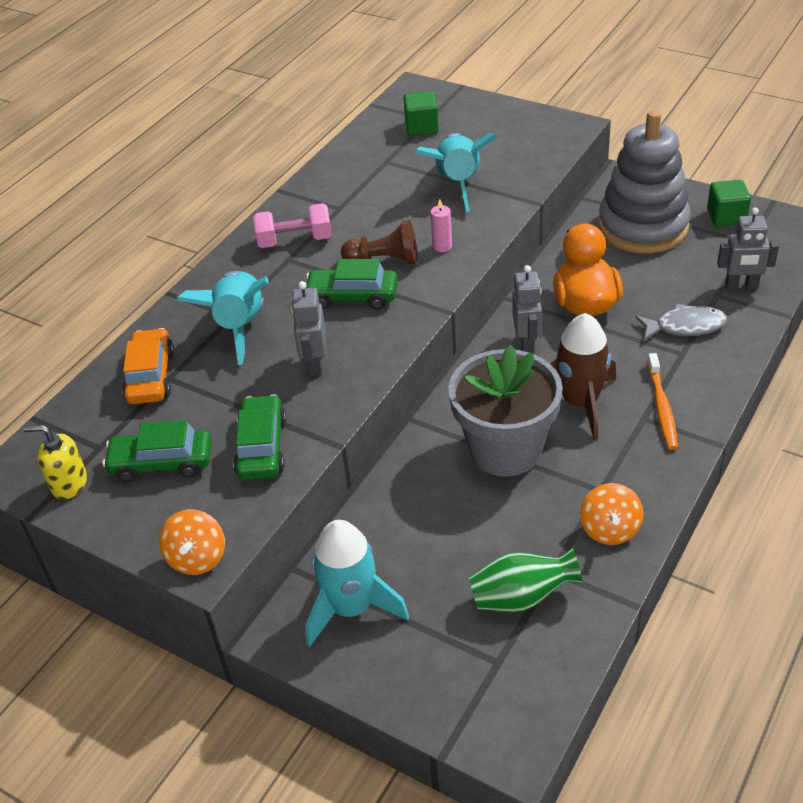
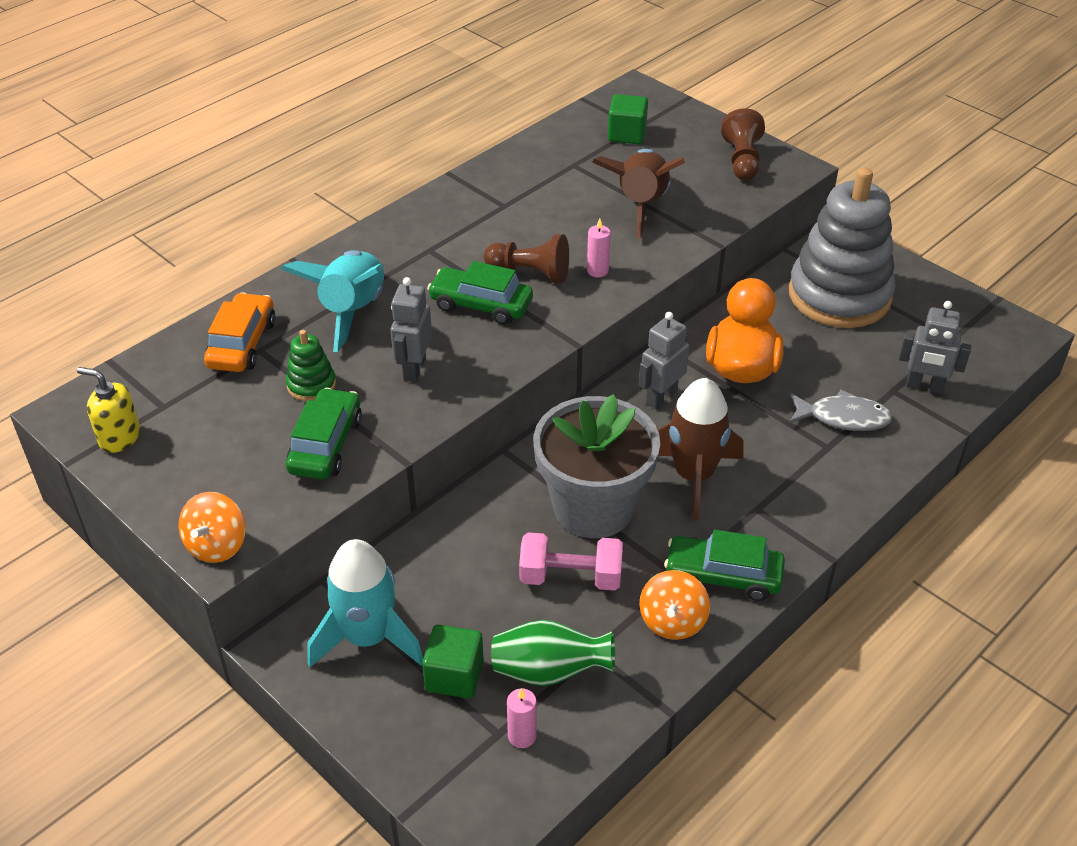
camera: 10 degrees right, 0 degrees up
(161, 463) = (219, 438): green car -> green car (723, 576)
(228, 398) = (311, 385): none -> green stacking toy
(295, 241) = (444, 231): pink dumbbell -> pink dumbbell (570, 577)
(457, 184) = (641, 205): turquoise rocket -> brown rocket
(519, 659) = (522, 736): none -> pink candle
(527, 343) = (661, 397): grey robot -> grey robot turned 150 degrees counterclockwise
(528, 129) = (742, 160): none -> brown pawn
(662, 407) = (782, 502): orange toothbrush -> none
(726, 217) = (938, 304): green cube -> green cube (454, 676)

